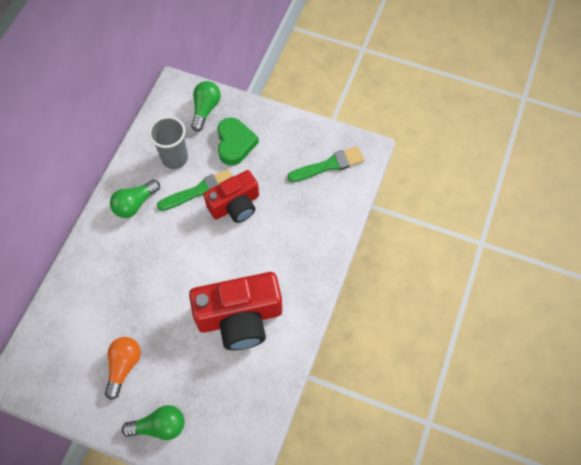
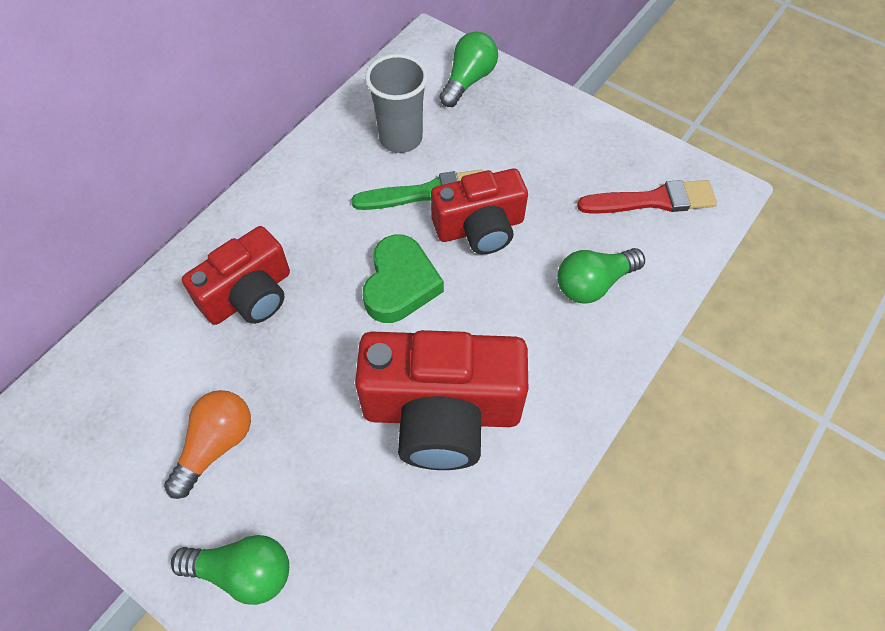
camera: 15 degrees right, 5 degrees down
(115, 278) = (249, 295): none -> red camera
(135, 204) = (318, 191): green light bulb -> green light bulb (593, 284)
(235, 144) = (502, 137): green heart -> green heart (400, 284)
(329, 165) = (653, 200): green brush -> red brush

